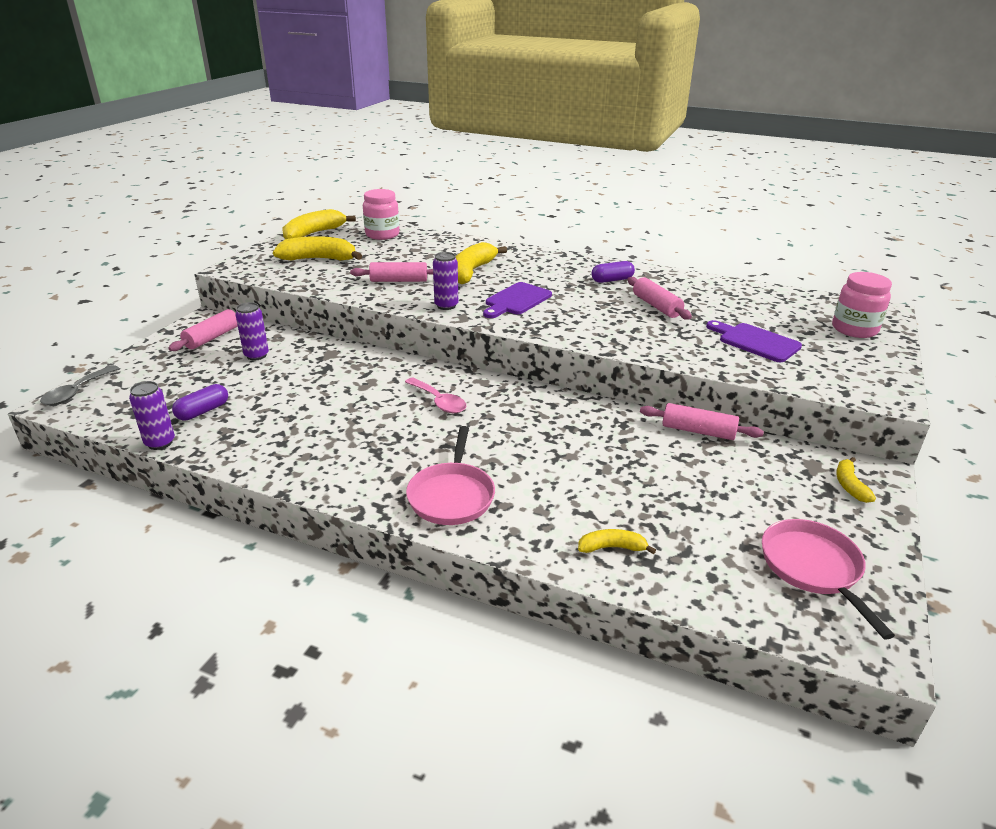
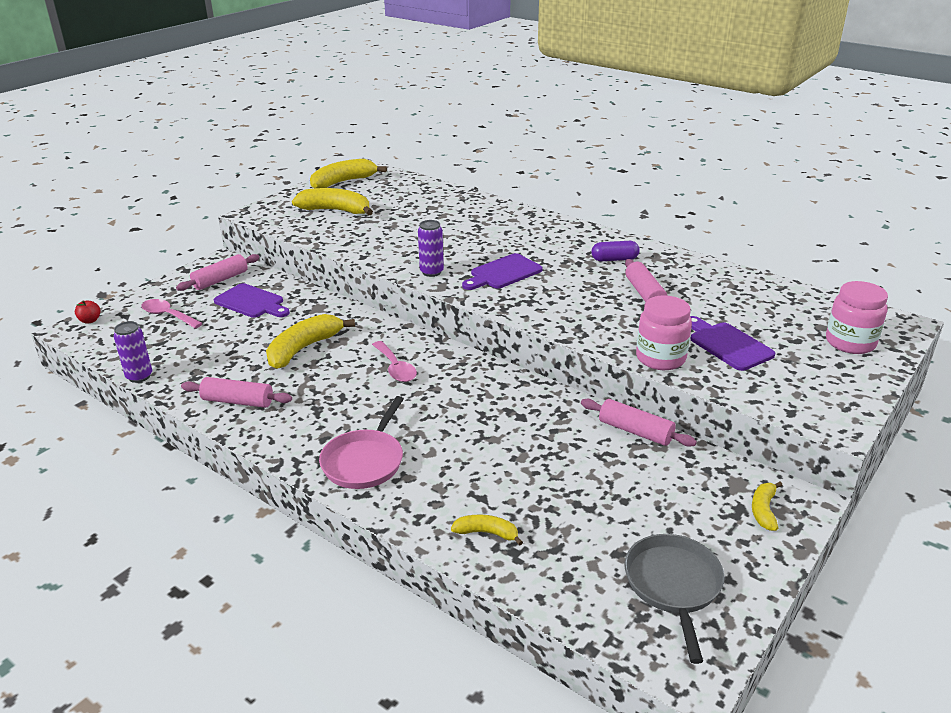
camera: 15 degrees right, 0 degrees up
(76, 392) = (90, 320): grey spoon -> red apple
(167, 377) = (167, 315): none -> pink spoon
(203, 411) = (185, 351): purple capsule -> none
(256, 355) = (251, 302): purple can -> purple cutting board
(382, 235) = (408, 188): pink jar -> pink jar (660, 358)
(399, 281) = (399, 241): pink rolling pin -> pink rolling pin (238, 401)
(471, 272) = (475, 237): yellow banana -> yellow banana (303, 349)
(813, 568) = (673, 585): pink pan -> grey pan

